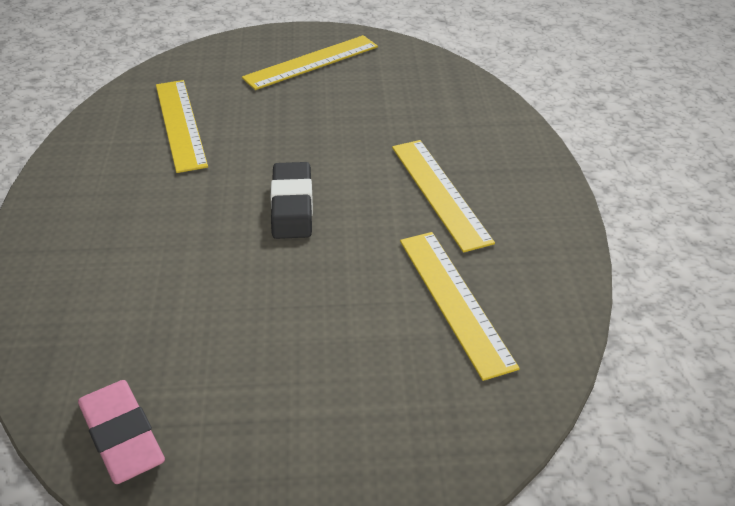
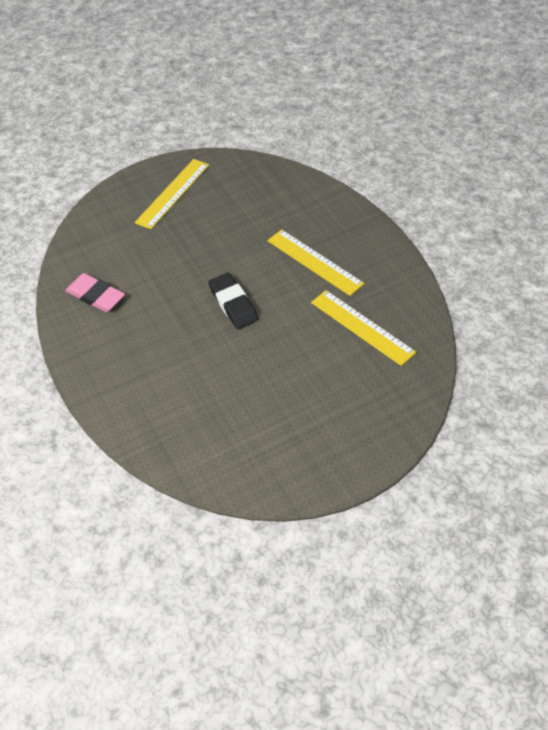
camera: 20 degrees left, 10 degrees up
(122, 436) = (237, 471): pink eraser -> pink eraser (96, 296)
(180, 124) = (120, 273): yellow ruler -> none

